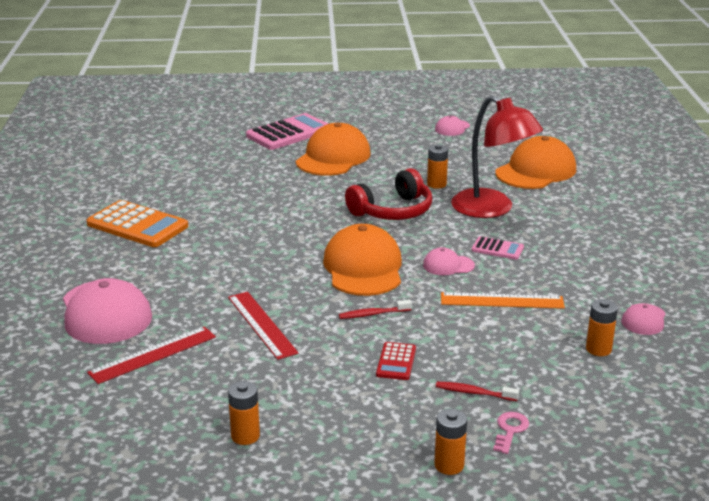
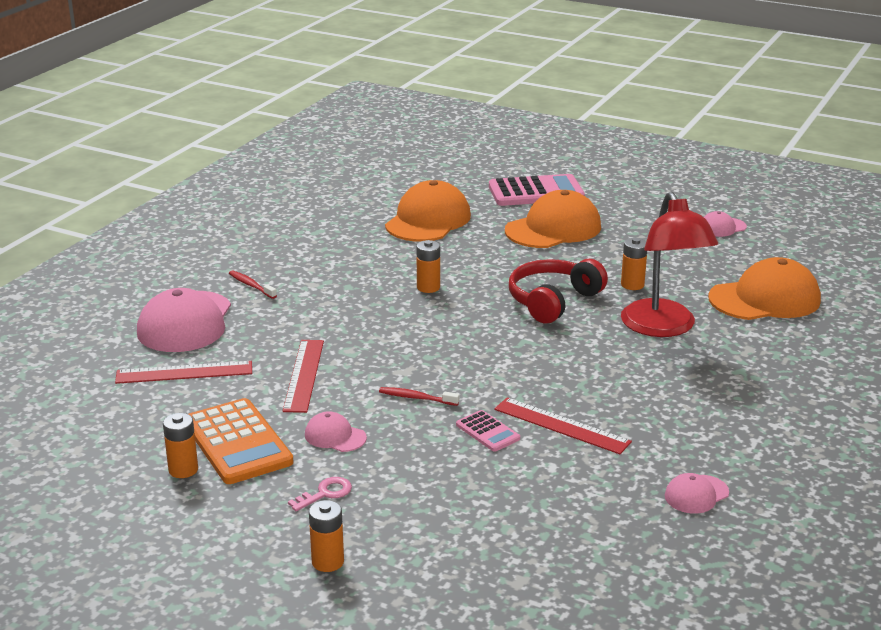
camera: 30 degrees right, 0 degrees up
(137, 225) = (294, 249): orange calculator -> orange calculator (237, 442)
(363, 268) = (458, 350): orange cap -> orange cap (428, 220)
(393, 211) = (553, 301): red headphones -> red headphones turned 135 degrees clockwise
(396, 362) = (387, 450): red calculator -> none
(448, 265) = (547, 373): pink cap -> pink cap (335, 436)
(474, 393) = (428, 505): red toothbrush -> red toothbrush (251, 285)
(497, 249) = (620, 371): pink calculator -> pink calculator (487, 432)
(502, 301) = (561, 425): orange ruler -> red ruler
(510, 430) = (422, 552): pink key -> pink key (325, 493)
(598, 349) = (607, 507): orange battery -> orange battery (428, 287)

